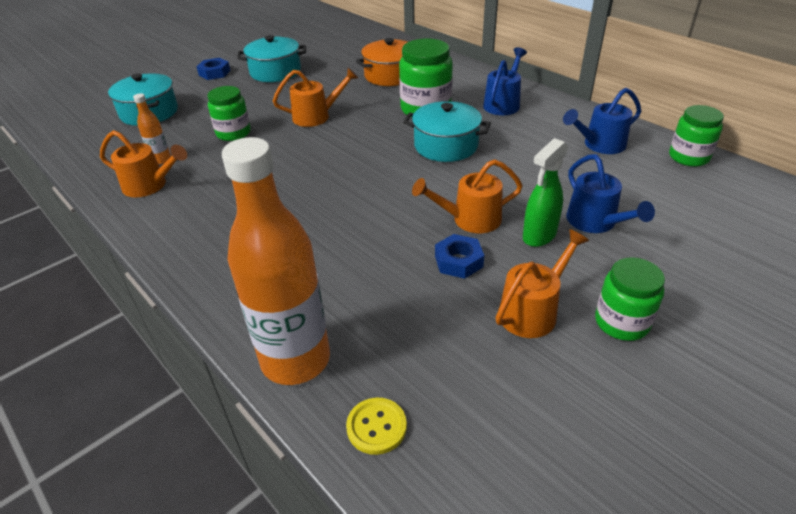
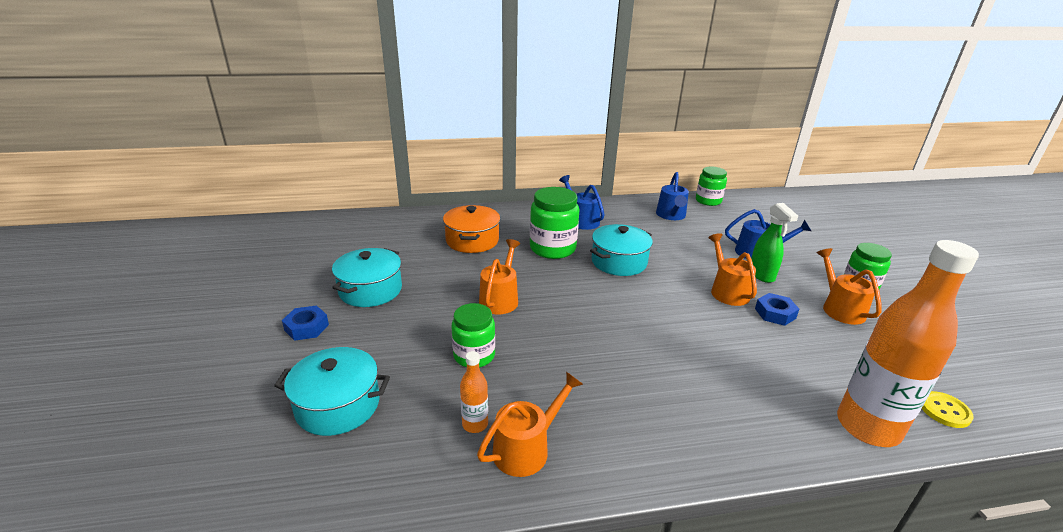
camera: 60 degrees left, 10 degrees down
(469, 220) = (727, 290): orange watering can -> orange watering can turned 150 degrees clockwise

